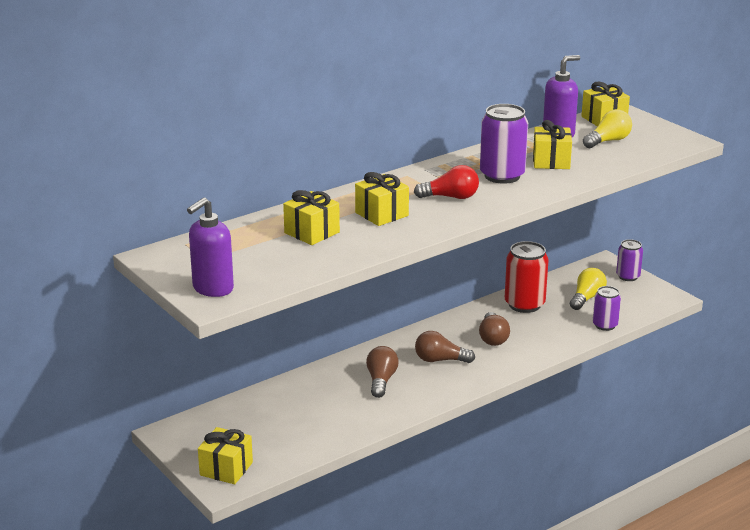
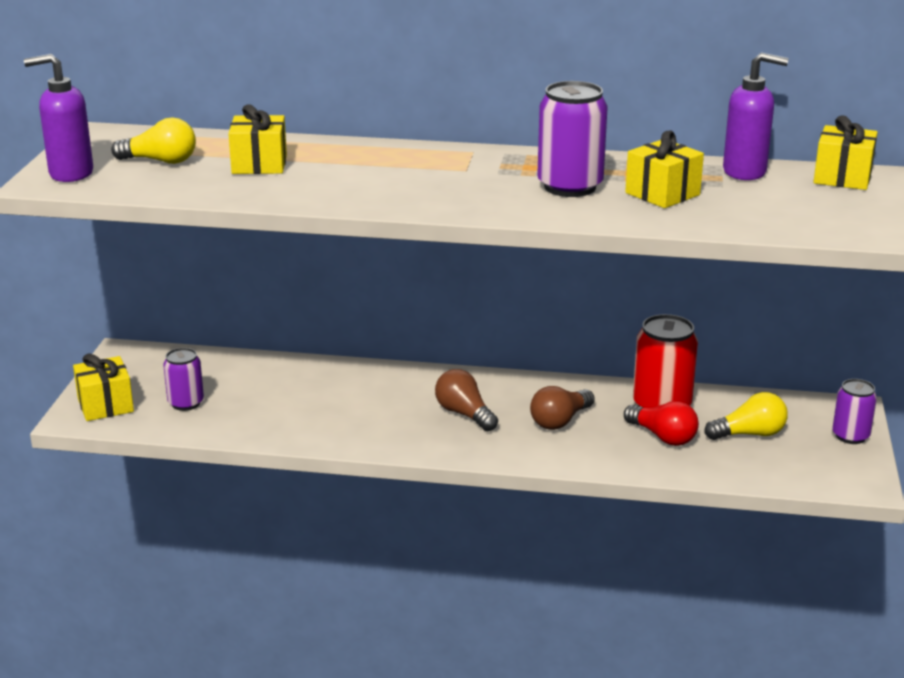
camera: 45 degrees right, 0 degrees up
(381, 214) = (359, 174): yellow gift -> none
(381, 381) = (372, 403): brown light bulb -> none
(450, 197) = (464, 185): red light bulb -> red light bulb (663, 437)
(605, 325) = (715, 471): purple can -> purple can (186, 403)
(608, 141) = (788, 199): yellow light bulb -> yellow light bulb (160, 161)

